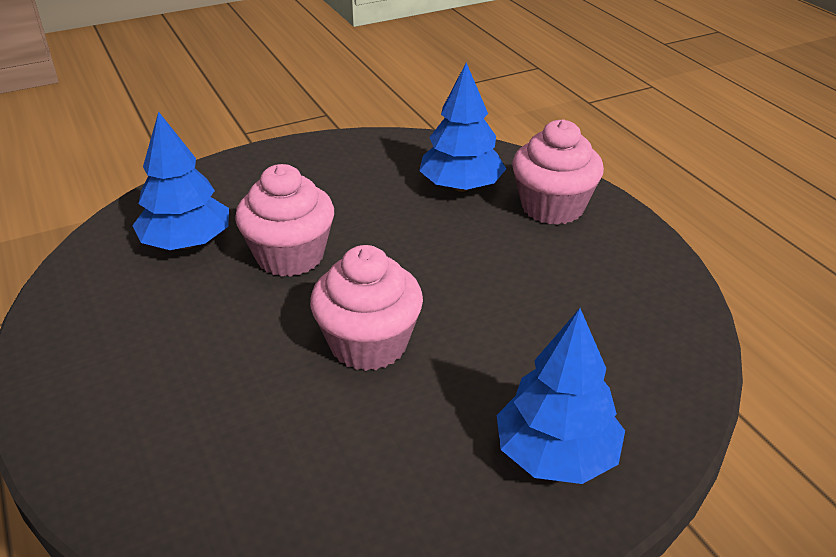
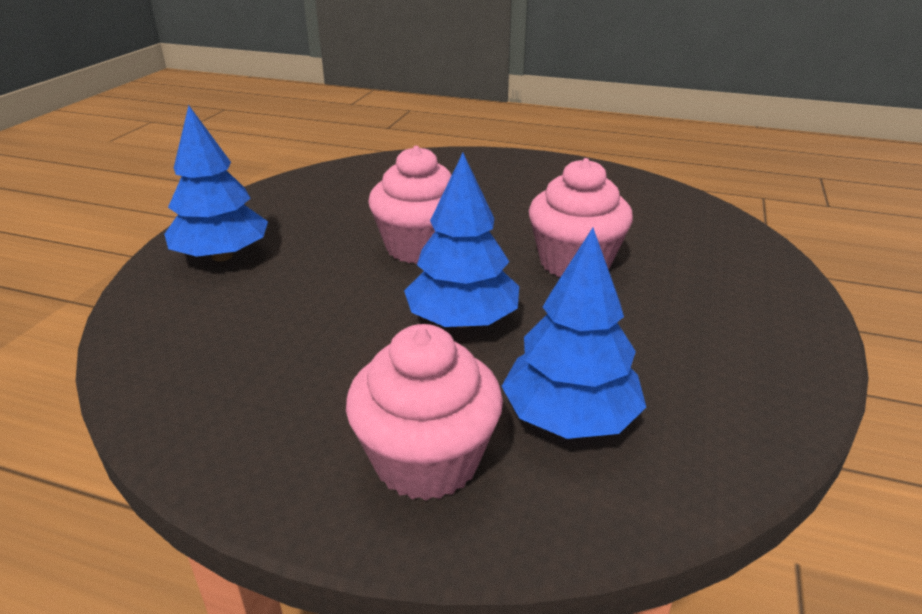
camera: 135 degrees right, 5 degrees down
(187, 243) = (655, 233): blue tree -> blue tree (462, 321)

